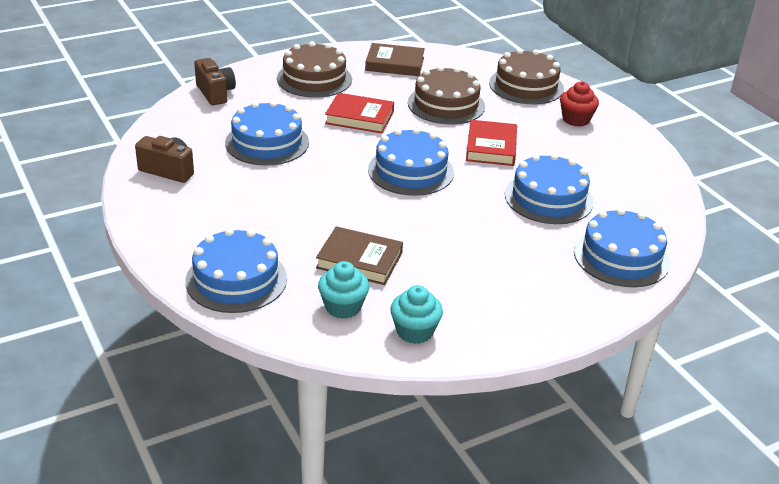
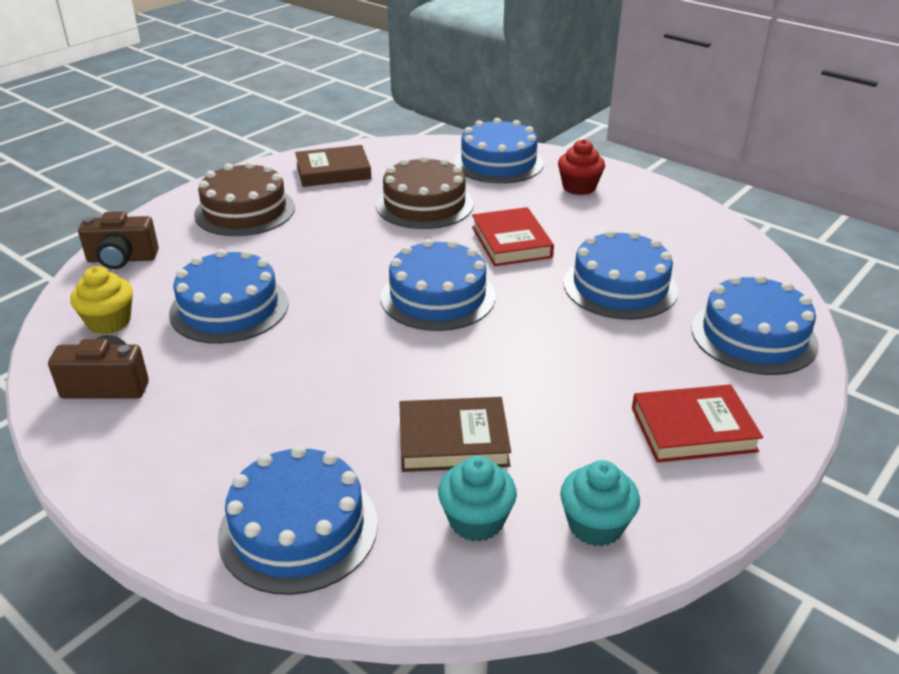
camera: 20 degrees left, 0 degrees up
(188, 132) = (109, 322): none -> yellow cupcake
(215, 93) = (122, 259): brown camera -> brown camera turned 135 degrees clockwise
(359, 117) = (331, 245): red book -> red book (693, 429)
(526, 86) = (498, 162): brown cake -> blue cake

